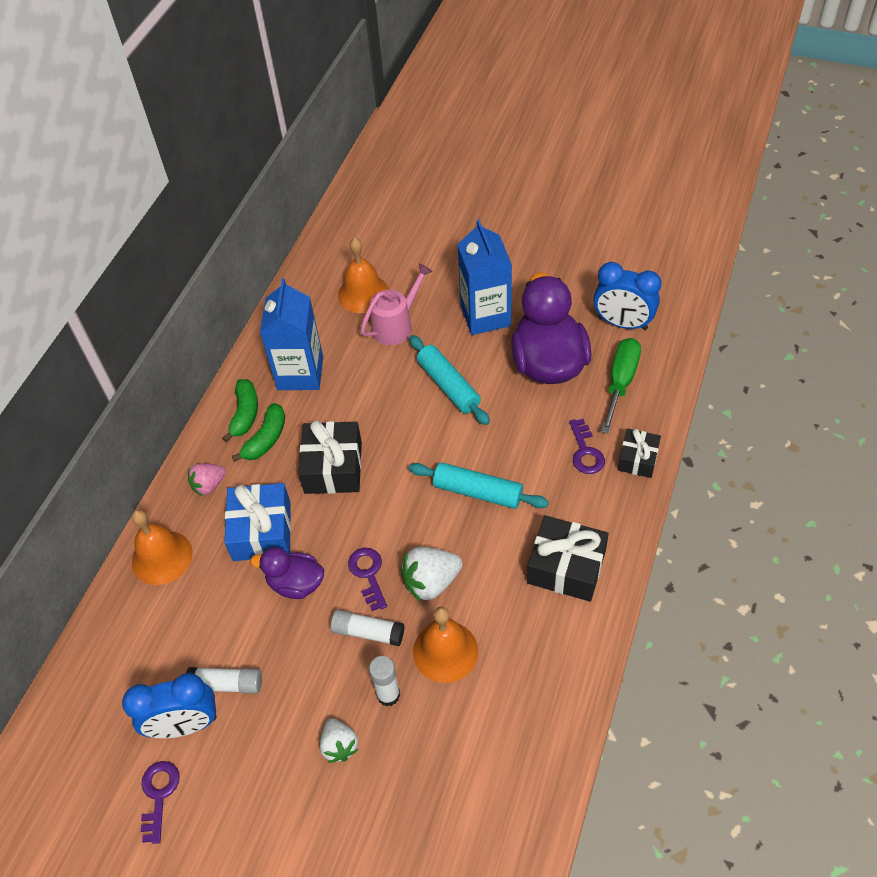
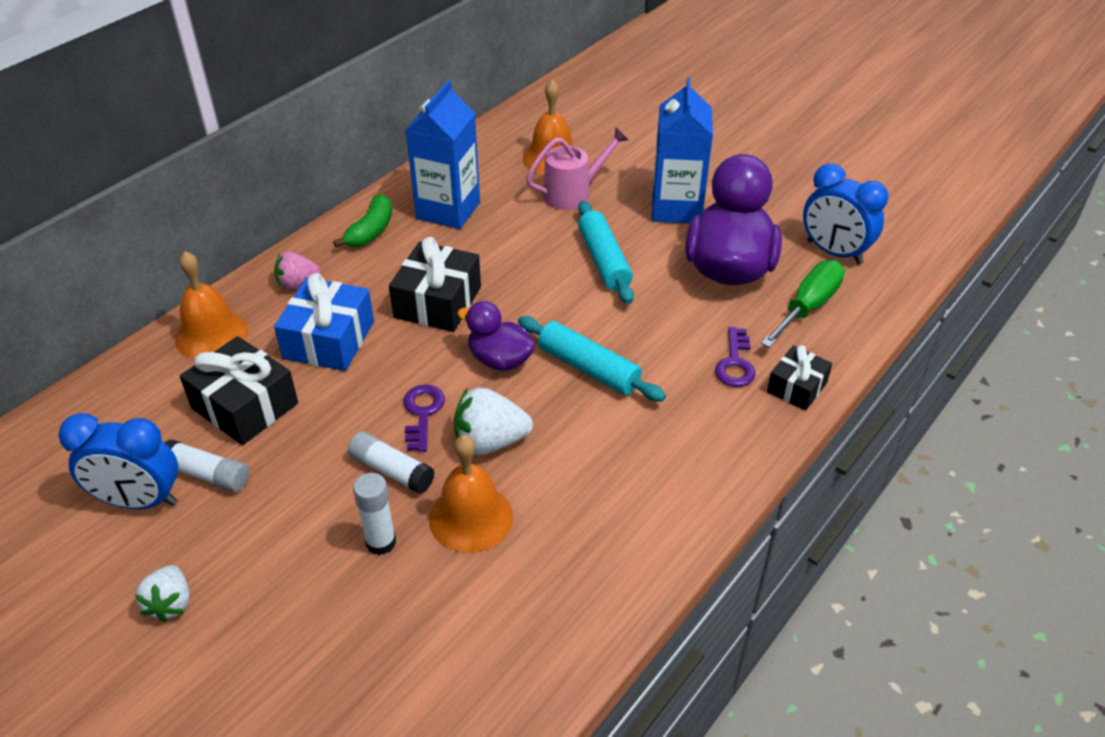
camera: 15 degrees right, 10 degrees down
(159, 794) = (70, 562): purple key -> none
(266, 439) = (380, 258): green banana -> none
(296, 583) = (337, 399): purple duck -> purple duck (500, 360)
(339, 745) = (296, 578): white strawberry -> white strawberry (170, 603)
(566, 567) = (659, 473): black gift -> black gift (245, 405)

